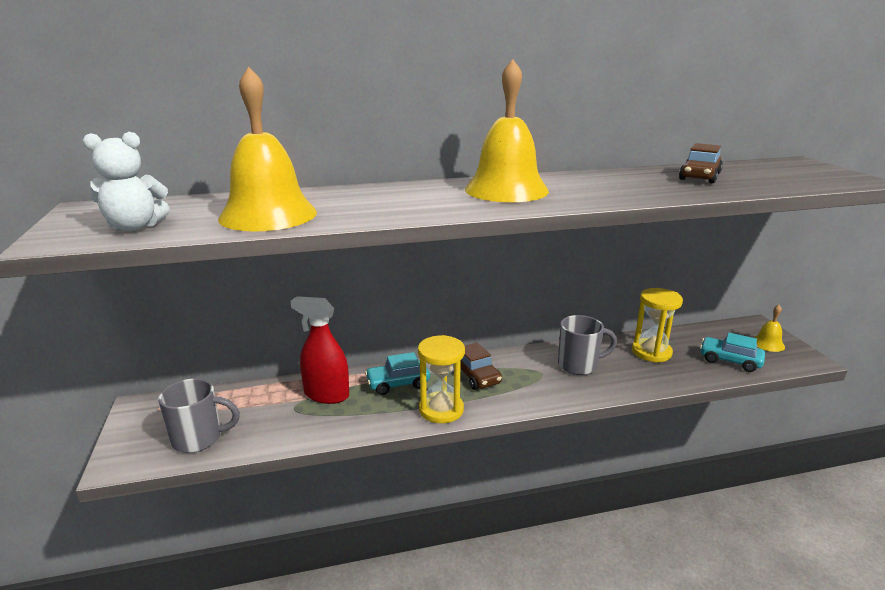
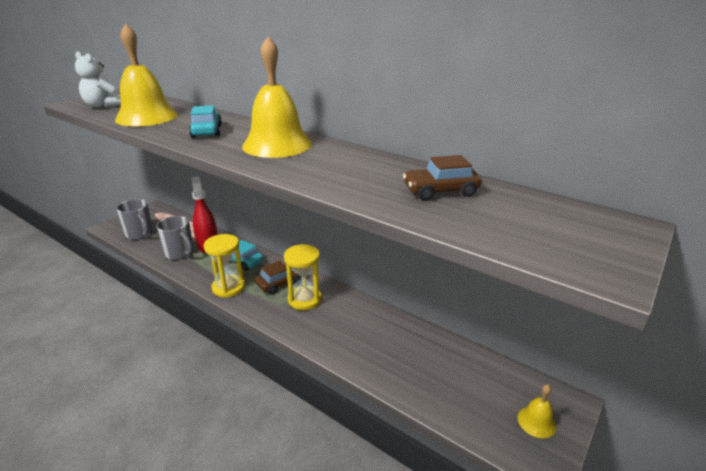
camera: 50 degrees right, 5 degrees up
(476, 376) = (280, 283): brown car -> brown car turned 150 degrees counterclockwise
(579, 365) = (346, 319): grey mug -> grey mug (180, 253)
(651, 352) = (414, 349): yellow hourglass -> yellow hourglass (304, 299)
(729, 360) = (461, 402): turquoise car -> turquoise car (207, 131)

